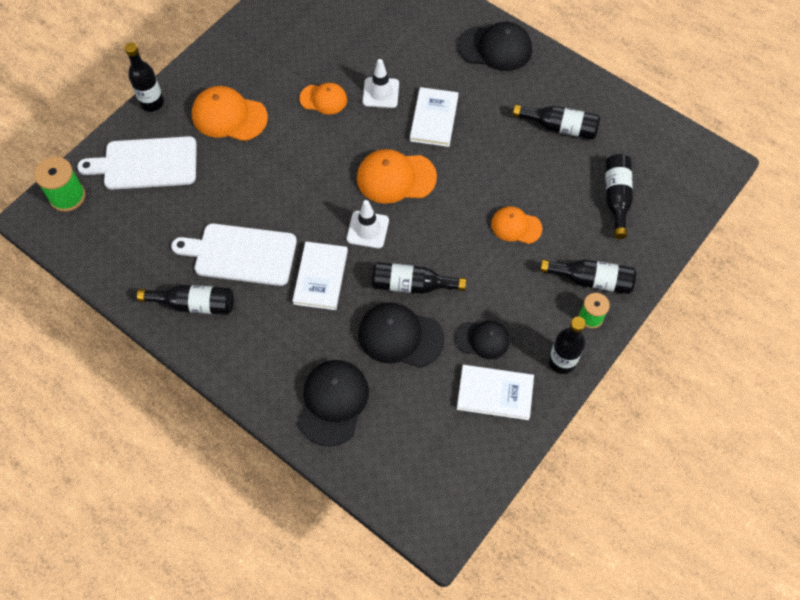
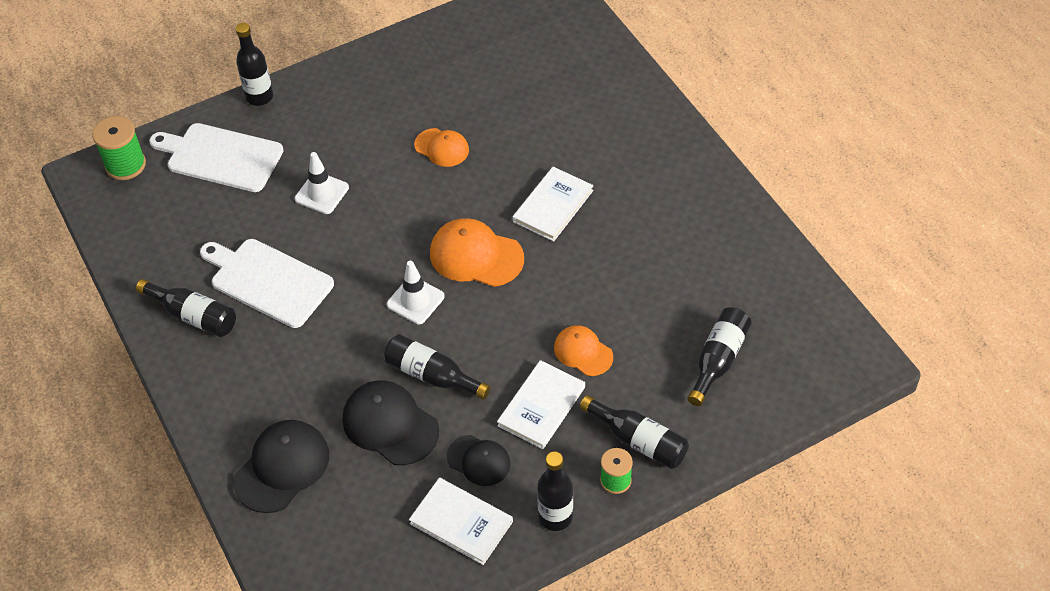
camera: 25 degrees right, 10 degrees down
(229, 116) = (332, 135): orange cap -> none
(320, 277) = (338, 333): white book -> white book (541, 406)
(380, 93) = (508, 160): white traffic cone -> white traffic cone (322, 193)
(495, 48) = (665, 151): black cap -> none
(560, 127) = (694, 261): black bottle -> none

